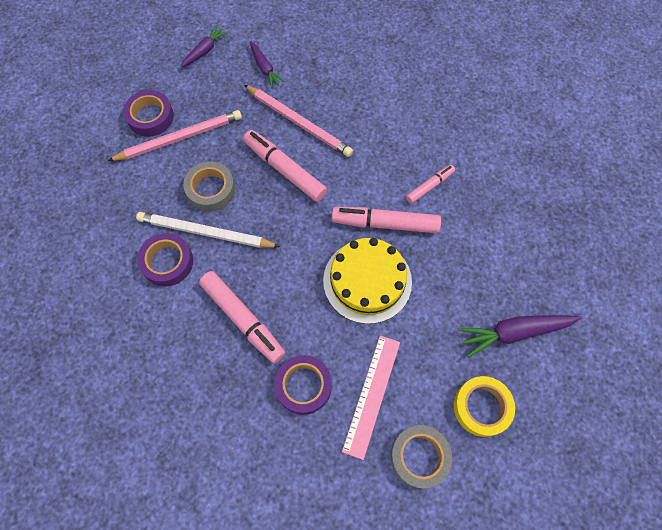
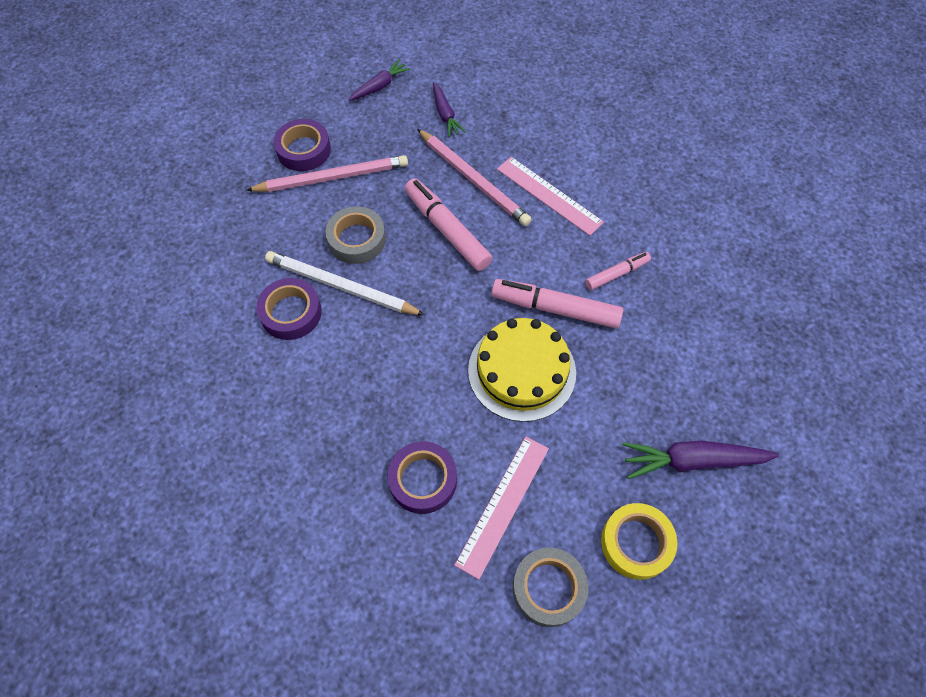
camera: 10 degrees right, 5 degrees down
(243, 319) = (365, 391): pink marker -> none
(363, 127) = (549, 195): none -> pink ruler

